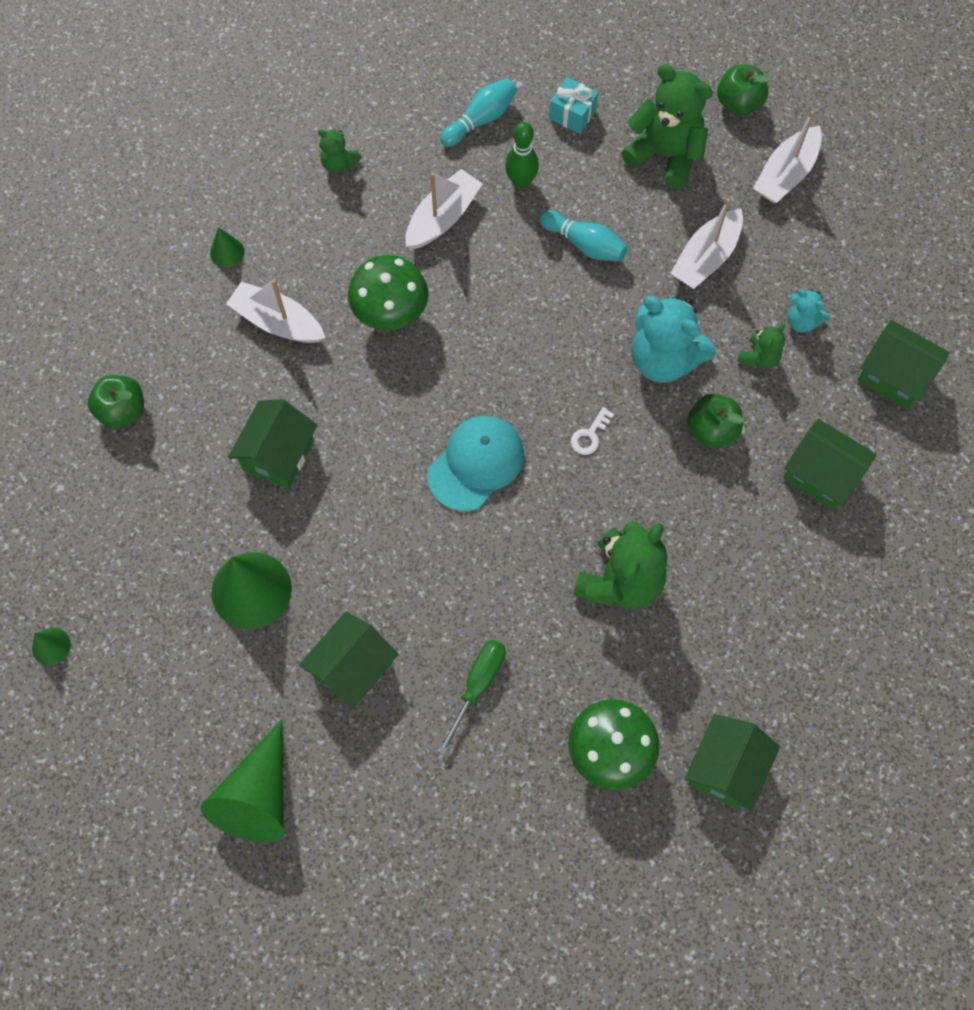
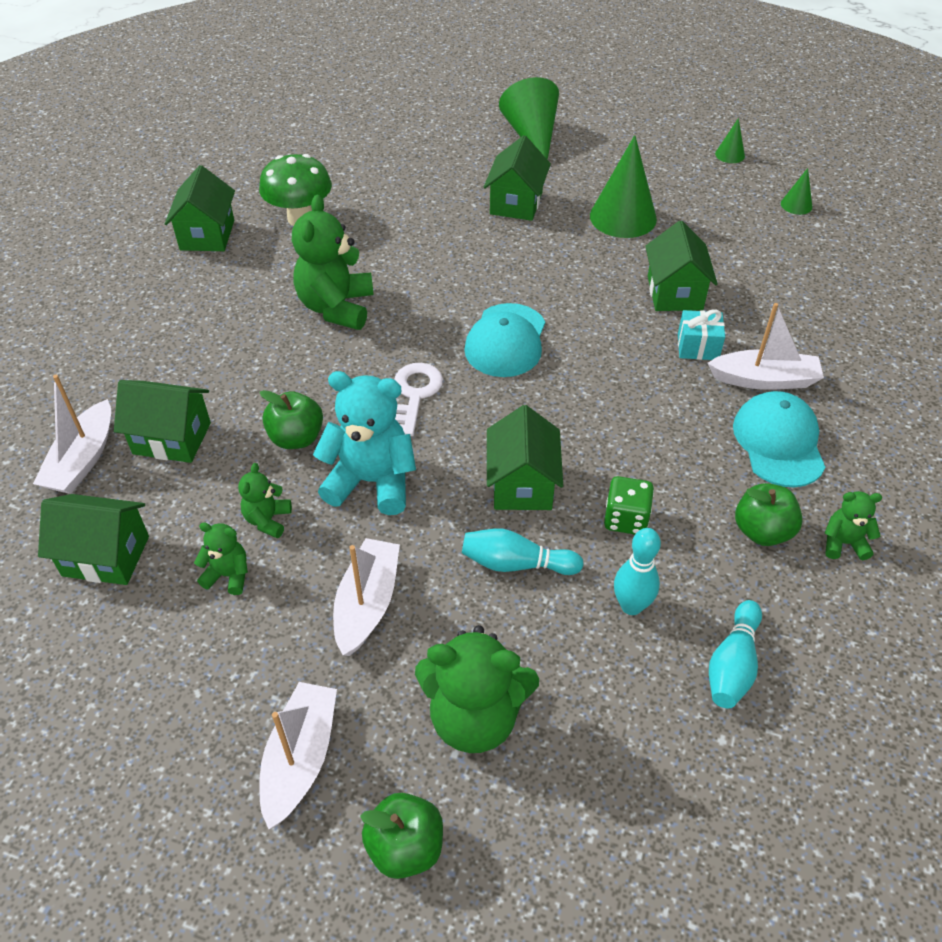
camera: 155 degrees right, 20 degrees down
(122, 411) = (824, 279): green apple -> green apple (762, 531)
(227, 252) = (866, 417): green cone -> green cone (796, 205)
(316, 259) = (778, 442): none -> turquoise cap
(391, 314) = (668, 422): green mushroom -> none
(442, 217) = (688, 531): white boat -> white boat (83, 460)
(478, 685) = (418, 221): green screwdriver -> none
(482, 245) = (626, 519): none -> green dice
(521, 182) = (631, 606): green bowling pin -> turquoise bowling pin
(544, 307) = (522, 484): none -> green house
(572, 114) = (625, 723): turquoise gift -> turquoise gift (698, 347)
(590, 435) = (415, 394): white key -> white key, size x1.69
(802, 321) = (228, 575): turquoise teddy bear -> green teddy bear

